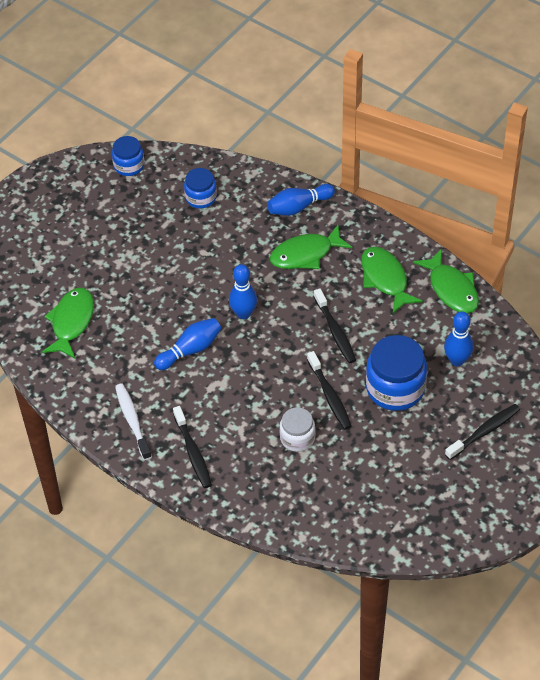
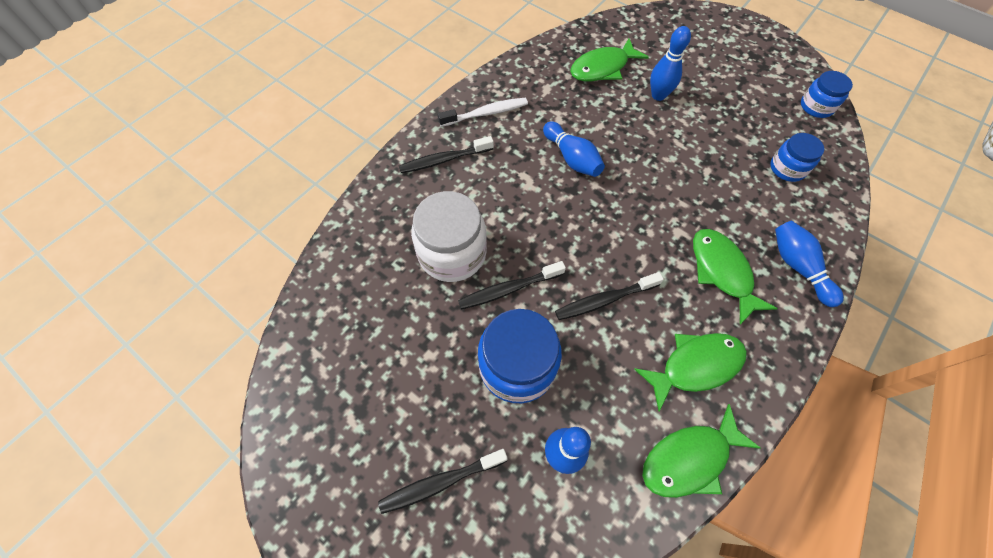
camera: 90 degrees right, 10 degrees up
(71, 322) = (602, 68): green fish -> green fish turned 135 degrees clockwise
(243, 313) = (624, 206): blue bowling pin -> blue bowling pin (658, 95)
(297, 438) = (452, 253): white jar -> white jar, size x1.72
(484, 431) = (440, 482): black toothbrush -> black toothbrush turned 105 degrees clockwise

